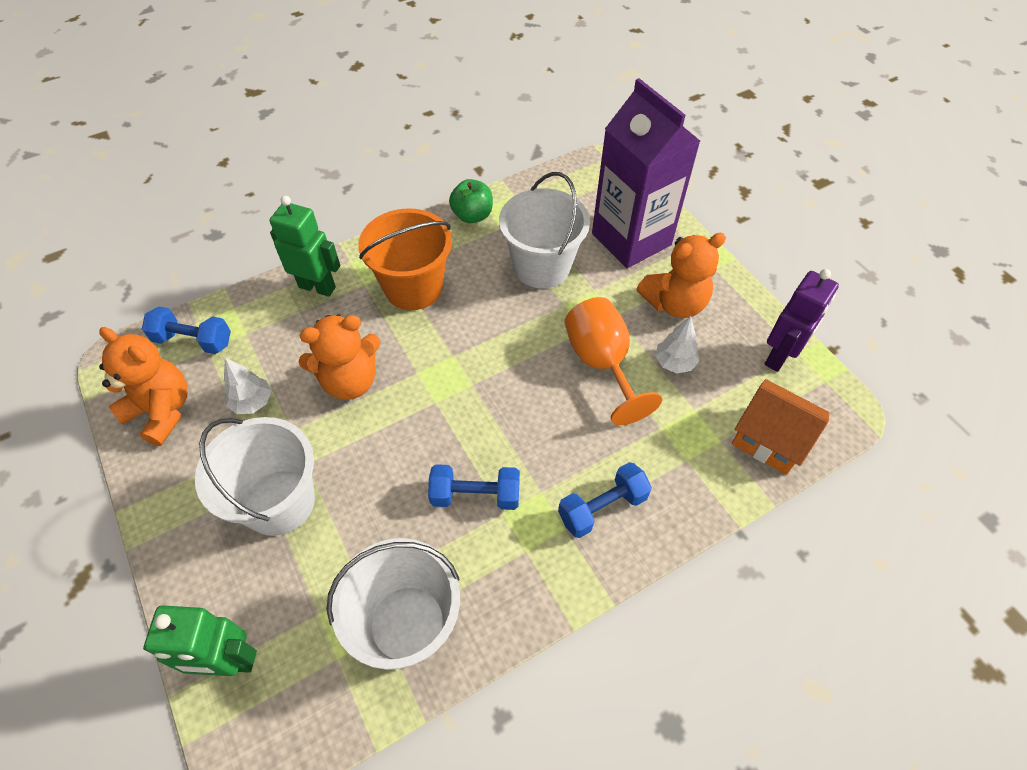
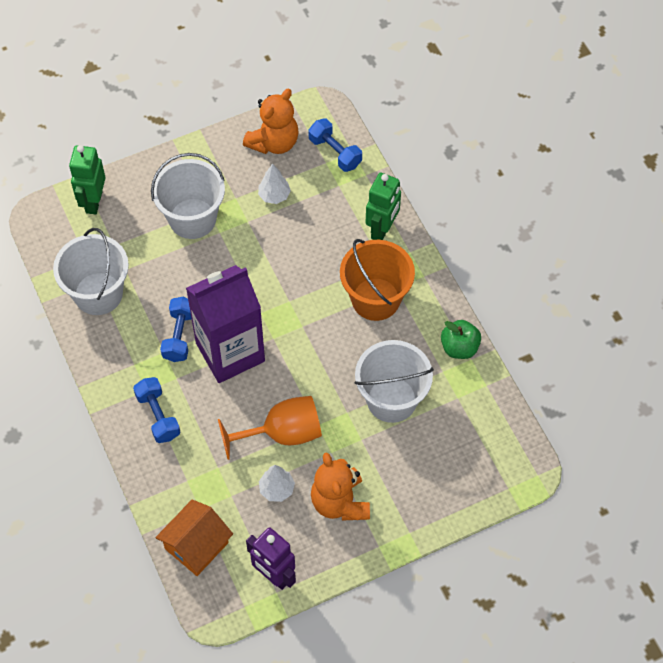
camera: 95 degrees right, 5 degrees up
(193, 340) = (335, 152): blue dumbbell -> blue dumbbell turned 60 degrees counterclockwise
(350, 381) = (286, 256): orange teddy bear -> none
(631, 239) = (420, 479): purple carton -> purple carton (230, 352)

